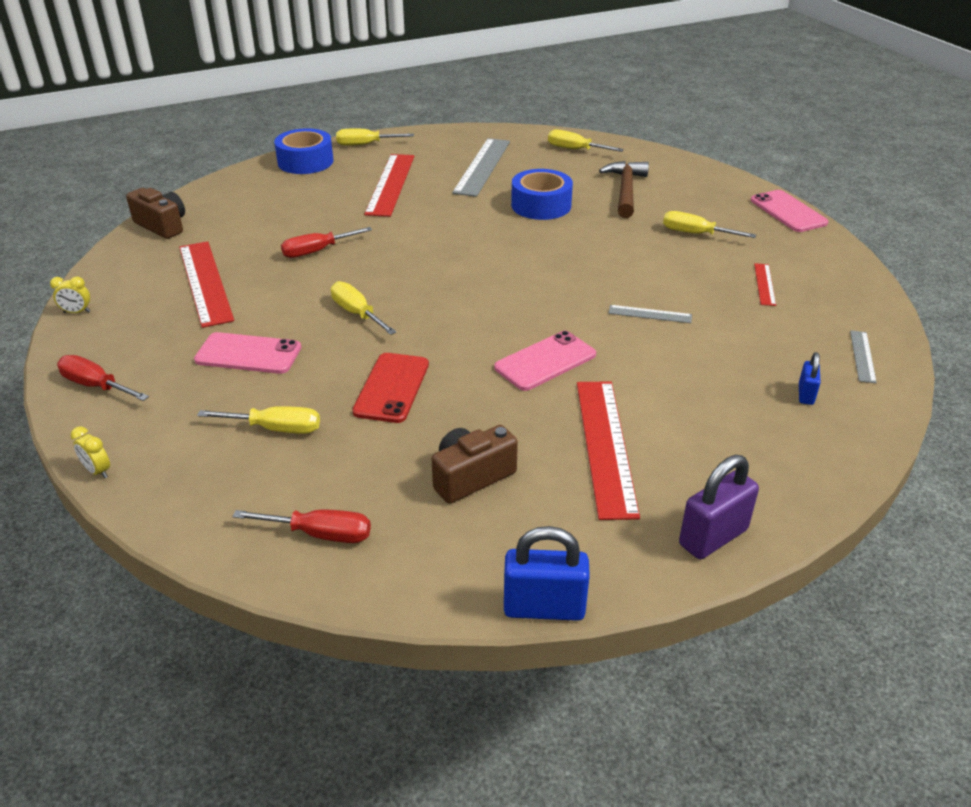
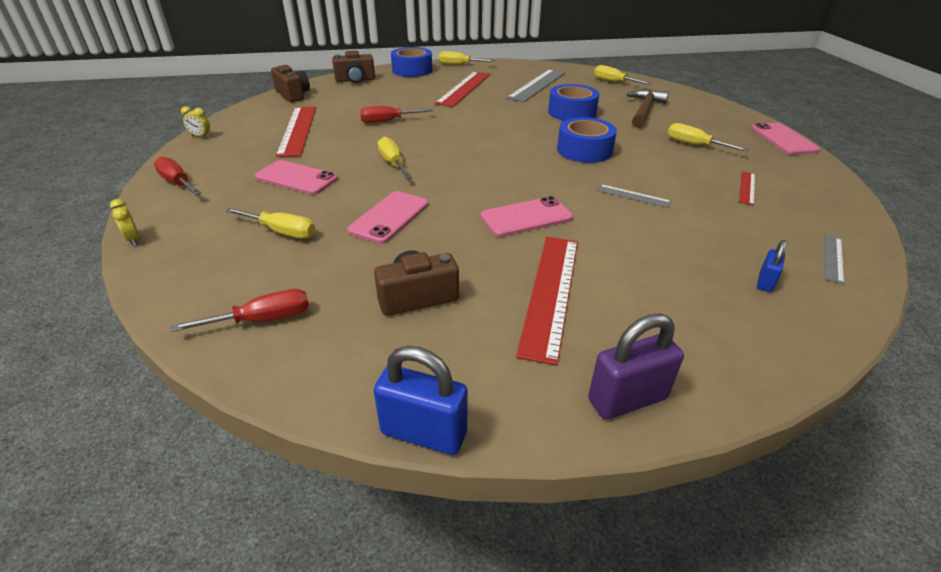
camera: 15 degrees right, 0 degrees up
(235, 189) = (355, 80): none -> brown camera
(320, 534) = (263, 320): red screwdriver -> red screwdriver turned 45 degrees counterclockwise
(392, 388) = (389, 217): red phone -> pink phone
(576, 260) = (584, 150): none -> blue tape

